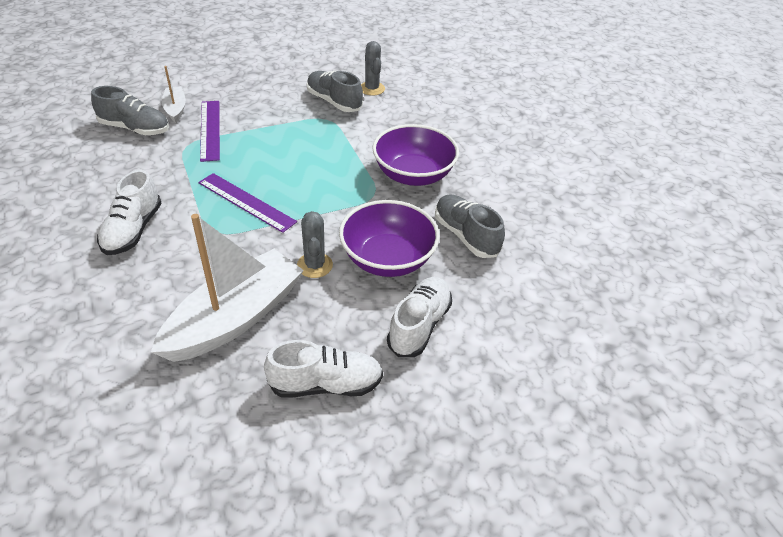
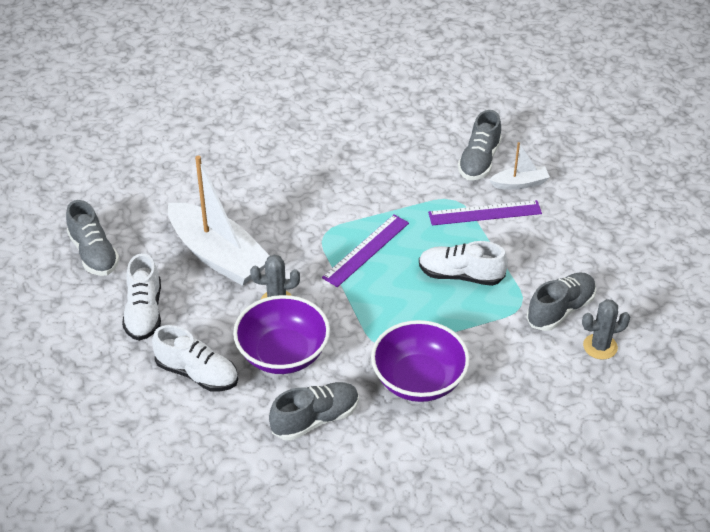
camera: 95 degrees right, 0 degrees up
(133, 230) = (325, 184): white shoe -> white shoe (460, 275)
(207, 458) = (94, 254): none -> grey shoe

